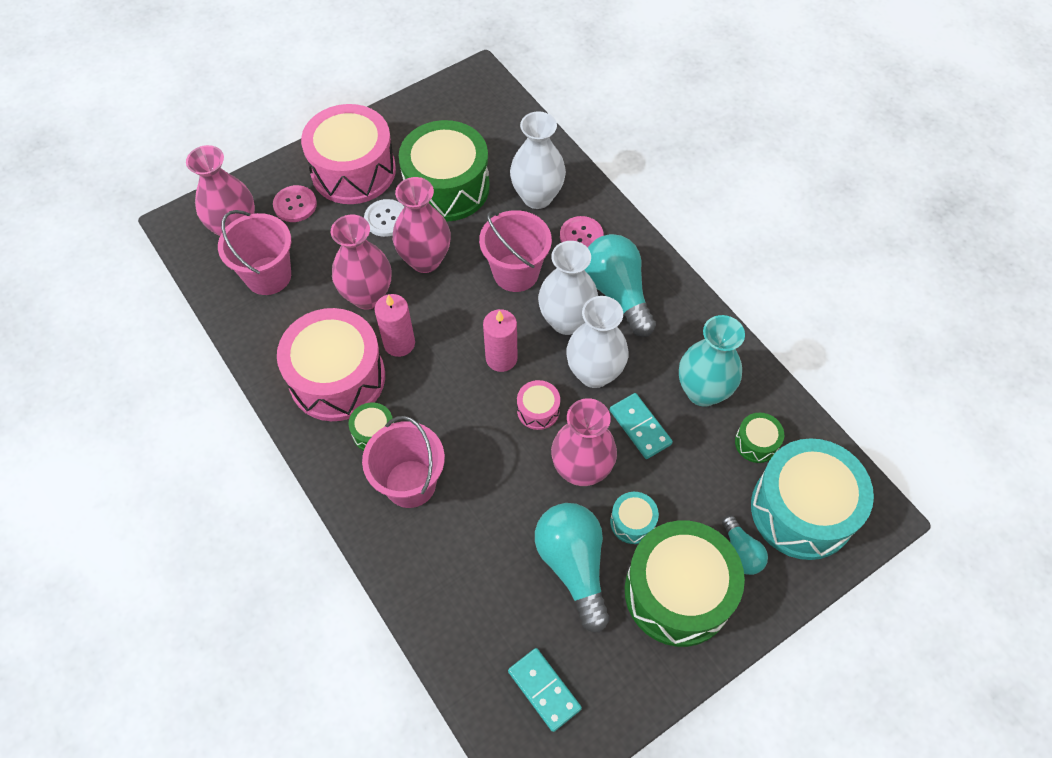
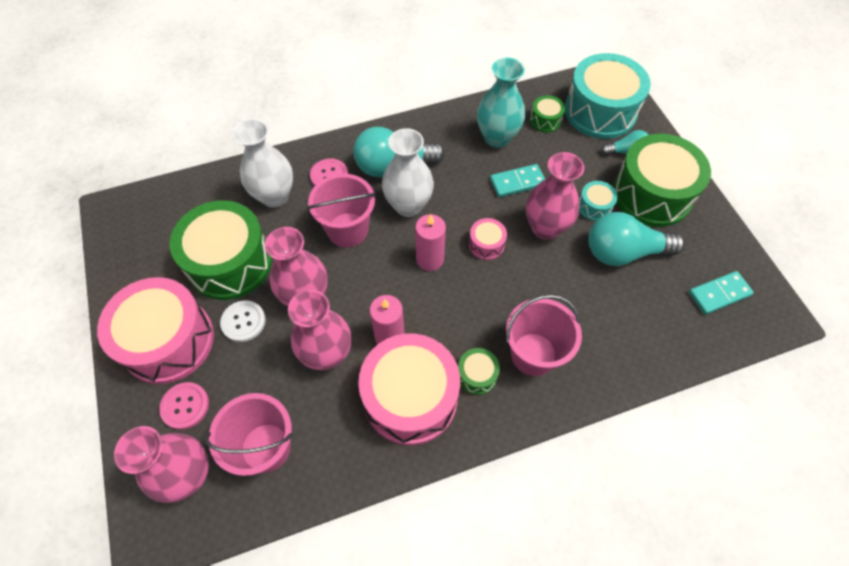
camera: 75 degrees left, 0 degrees up
(594, 373) = (463, 199): white vase -> none

